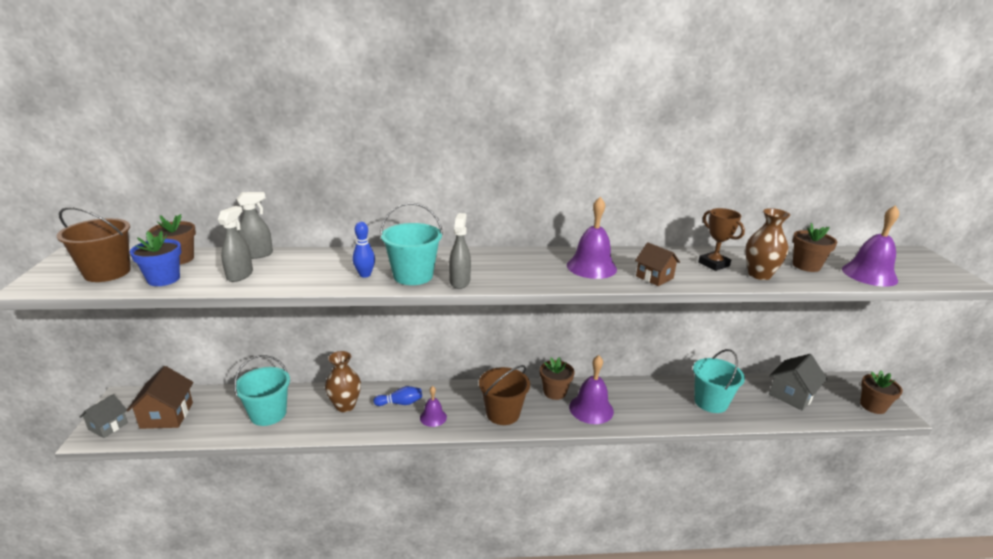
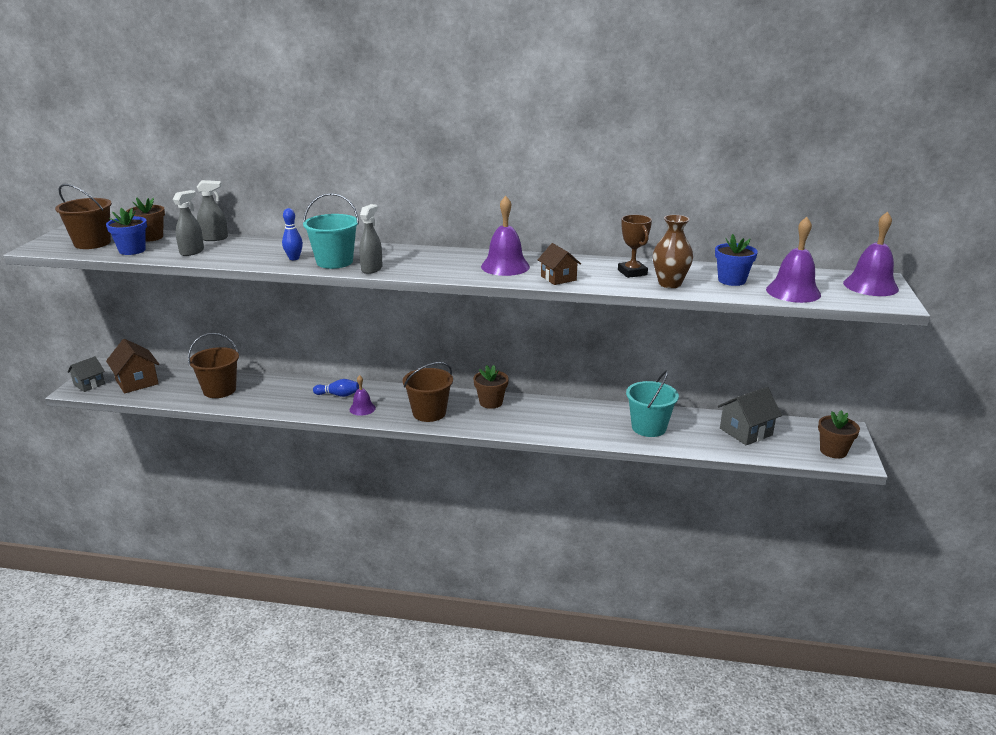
camera: 15 degrees right, 0 degrees up
(167, 415) = (137, 382): brown house -> brown house turned 45 degrees counterclockwise
(268, 414) = (219, 390): turquoise bucket -> brown bucket
(345, 405) = (288, 391): brown vase -> none
(591, 409) = (518, 419): purple bell -> purple bell (870, 286)
(806, 266) = (731, 280): brown flower pot -> blue flower pot

